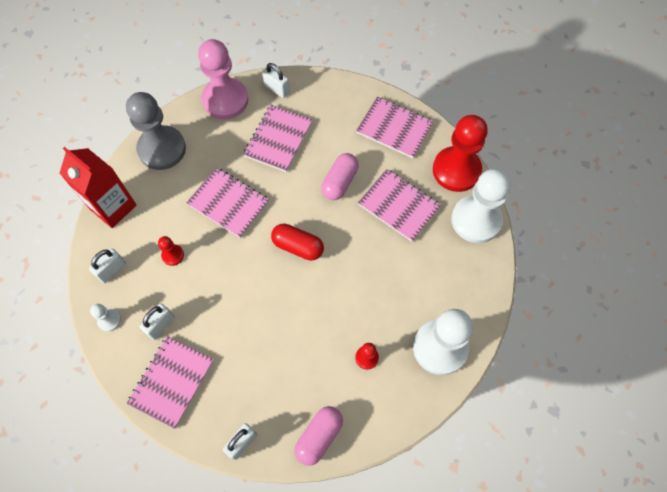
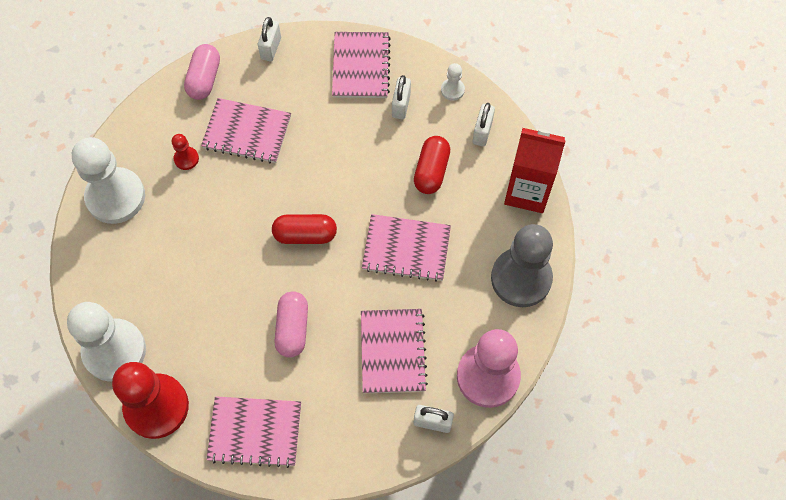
camera: 155 degrees right, 0 degrees up
(173, 255) = (431, 171): red pawn -> red capsule
(398, 206) = (211, 329): pink notebook -> pink notebook (247, 132)

